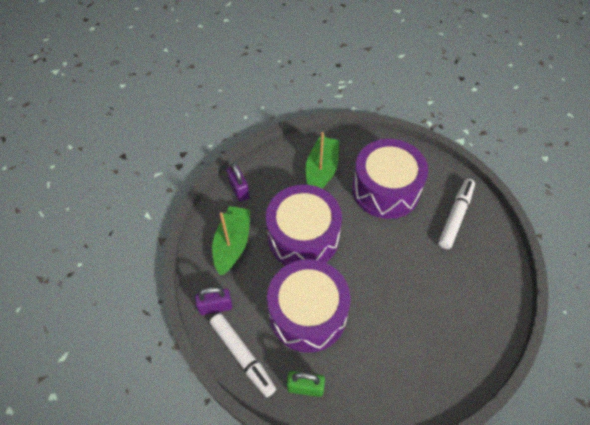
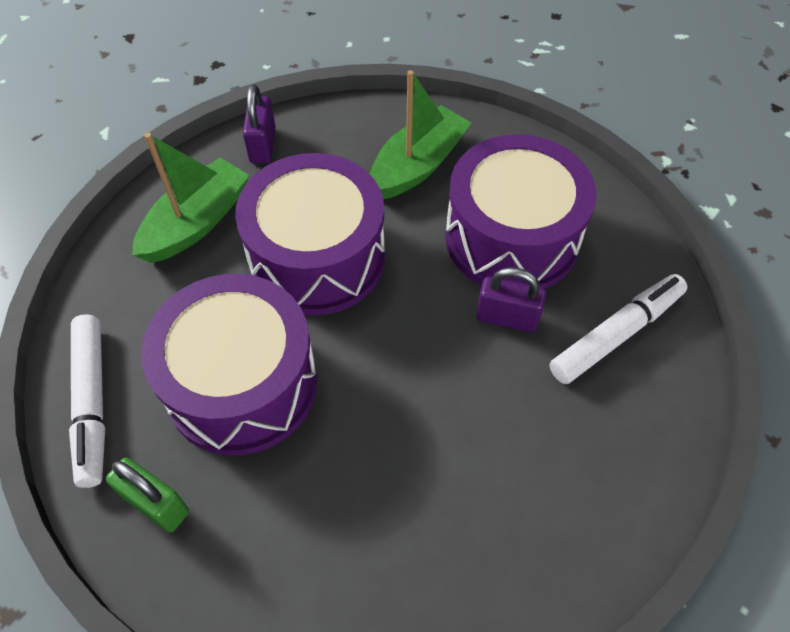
camera: 25 degrees right, 0 degrees up
(215, 306) = (105, 307): purple padlock -> purple padlock (507, 318)

